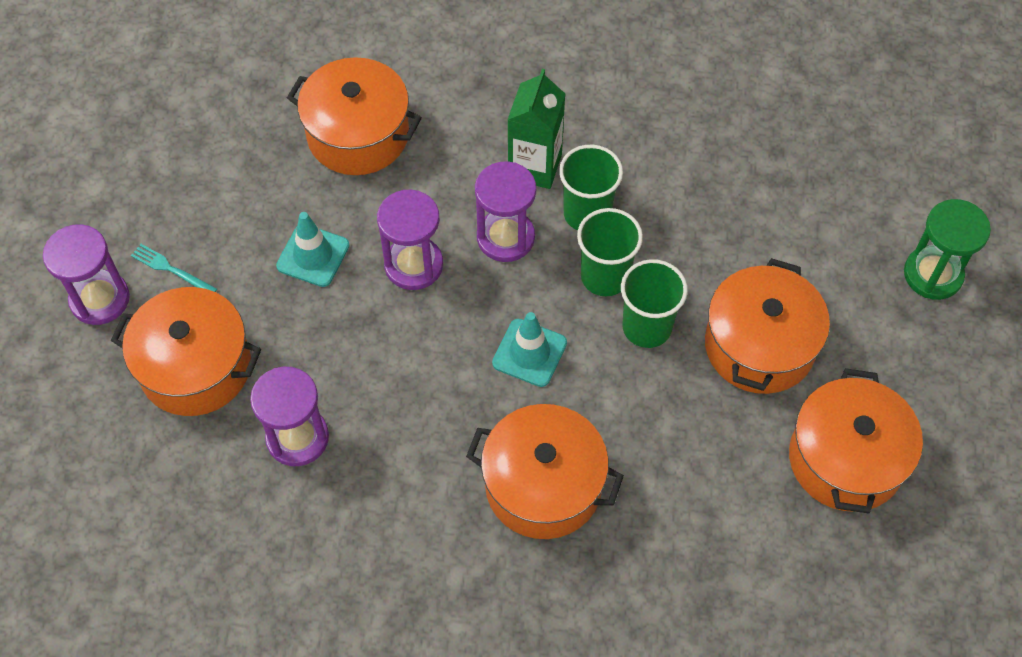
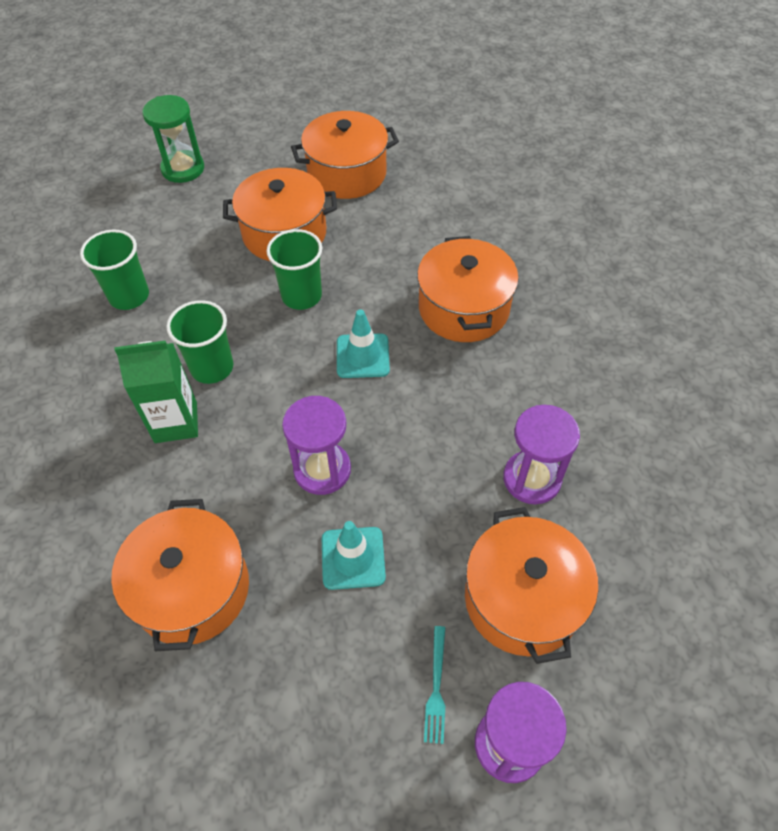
camera: 115 degrees left, 5 degrees down
(505, 237) = (261, 414): purple hourglass -> none
(605, 276) = (268, 335): green cup -> green cup (129, 296)

